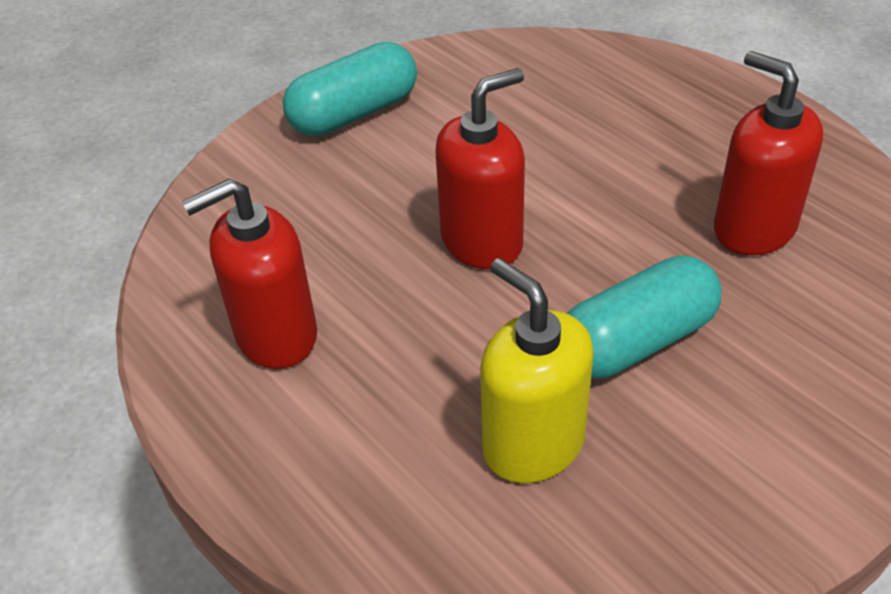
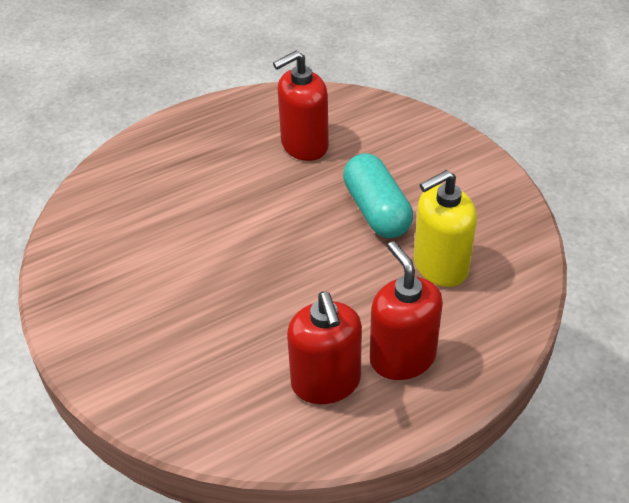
camera: 80 degrees left, 0 degrees up
(354, 113) = (101, 318): turquoise capsule -> none
(482, 241) = (272, 263): red soap dispenser -> red soap dispenser (402, 357)

